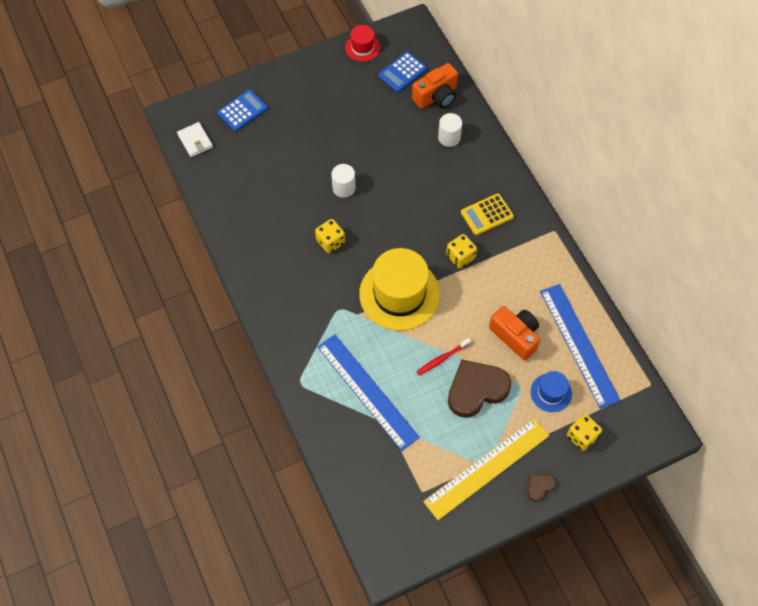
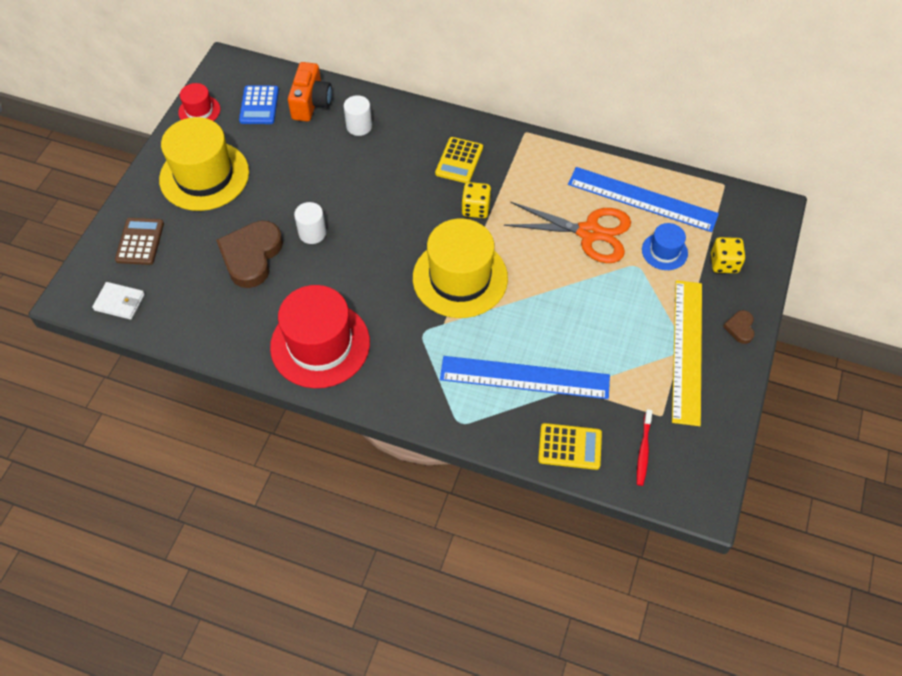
camera: 45 degrees left, 5 degrees down
(242, 111) = (140, 242): blue calculator -> brown calculator
(274, 263) = (320, 344): none -> red hat
(321, 96) = (204, 176): none -> yellow hat
(330, 242) = (351, 285): yellow dice -> none
(345, 457) = (570, 447): none -> yellow calculator
(442, 358) = (554, 298): red toothbrush -> red toothbrush (643, 450)
(476, 390) = (608, 298): brown heart -> brown heart (251, 256)
(515, 336) = (589, 233): orange camera -> orange scissors

